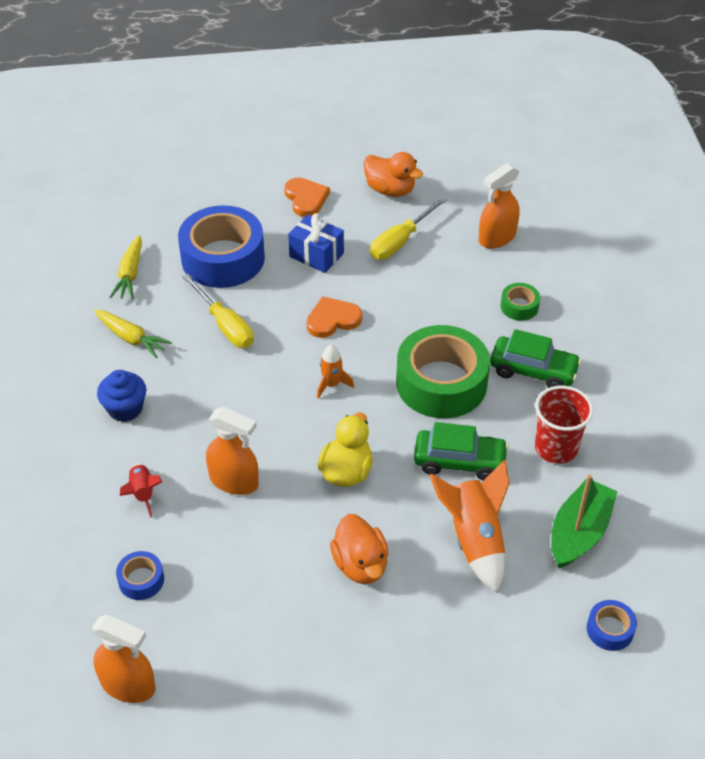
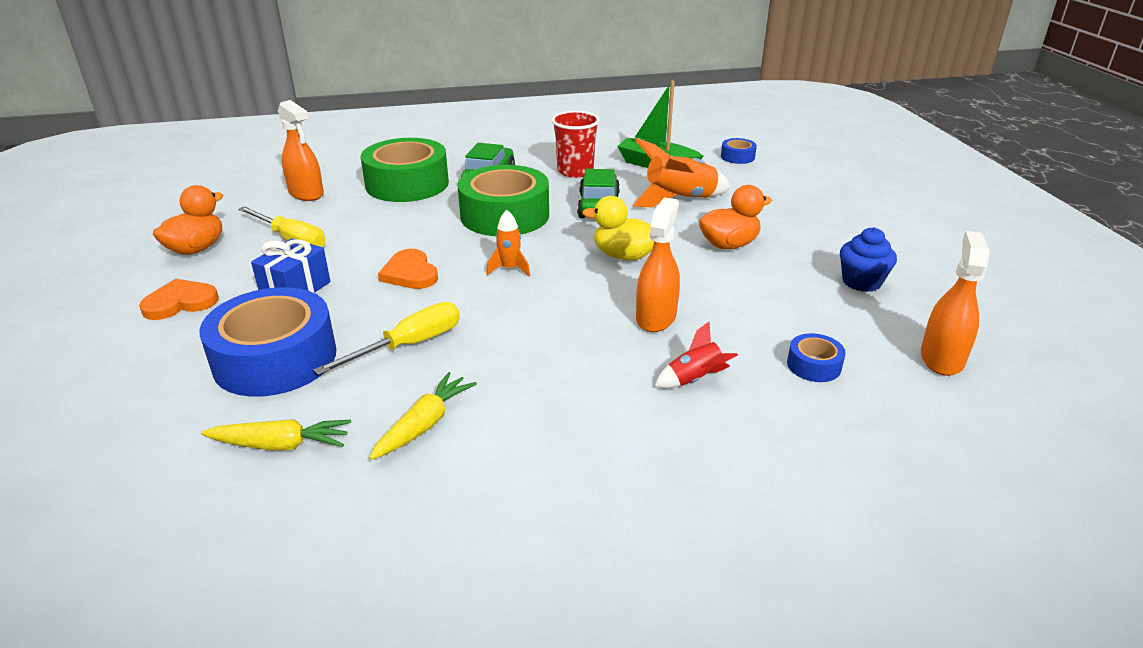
camera: 95 degrees left, 15 degrees down
(125, 409) = (561, 412): blue cupcake -> blue cupcake (861, 282)
(519, 306) = (407, 184): green tape -> green tape, size x2.27

